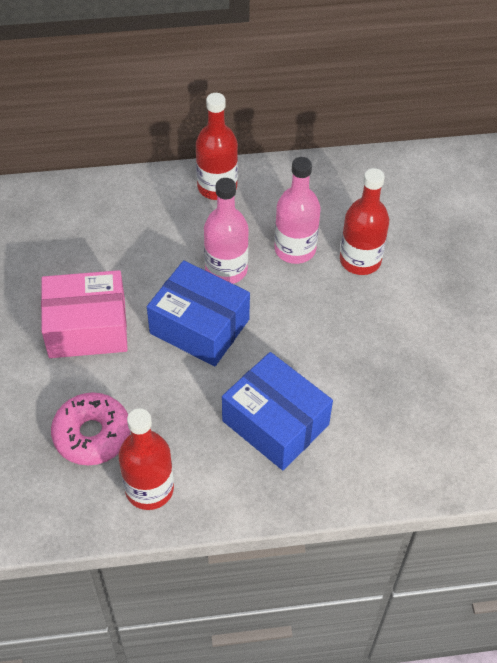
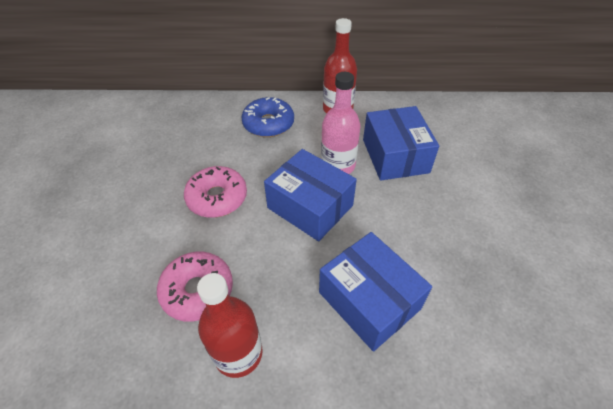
camera: 10 degrees right, 5 degrees down
(87, 327) = (217, 198): pink box -> pink donut
(129, 218) = (268, 124): none -> blue donut
(295, 249) = (395, 156): pink bottle -> blue box
(360, 260) = (449, 169): red bottle -> none

